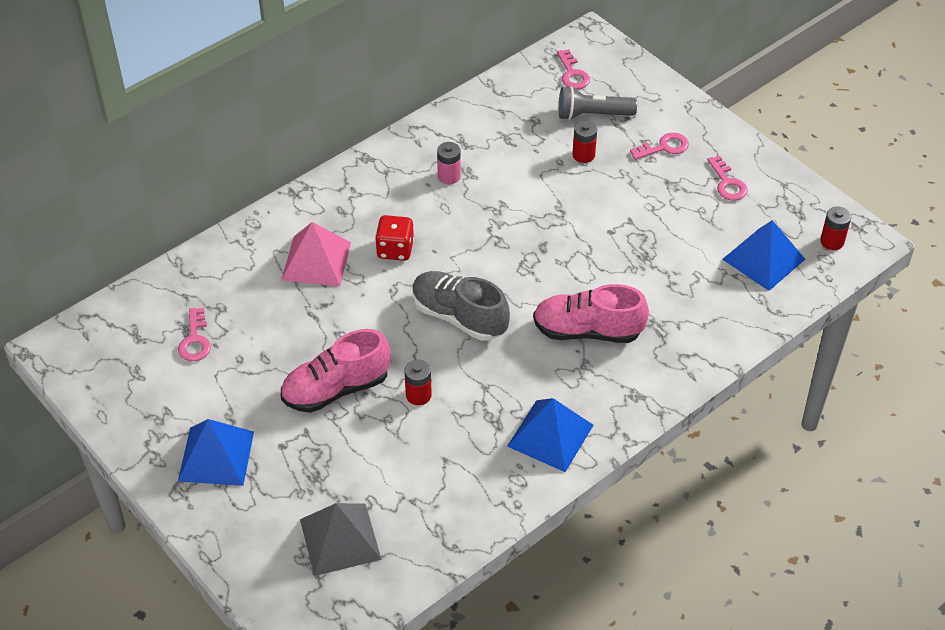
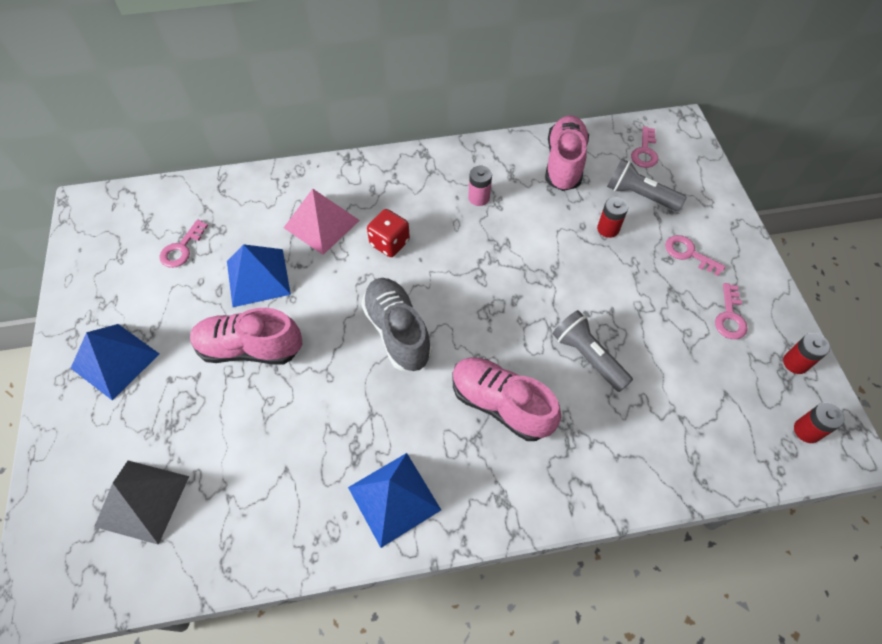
camera: 30 degrees right, 10 degrees up
(418, 395) = (310, 391): red battery -> red battery (795, 363)
(506, 114) = (564, 163): none -> pink shoe
(634, 264) = (588, 356): none -> grey flashlight
(664, 147) = (688, 253): pink key -> pink key turned 150 degrees counterclockwise
(763, 259) = (721, 414): blue pyramid -> blue pyramid (258, 277)

